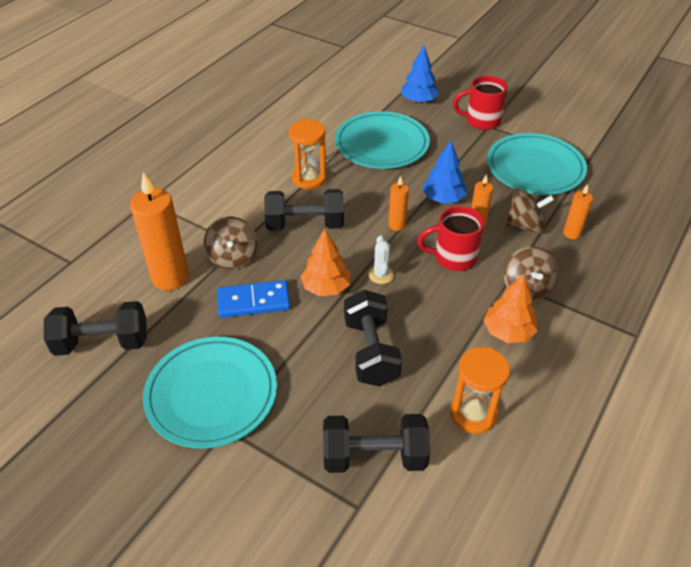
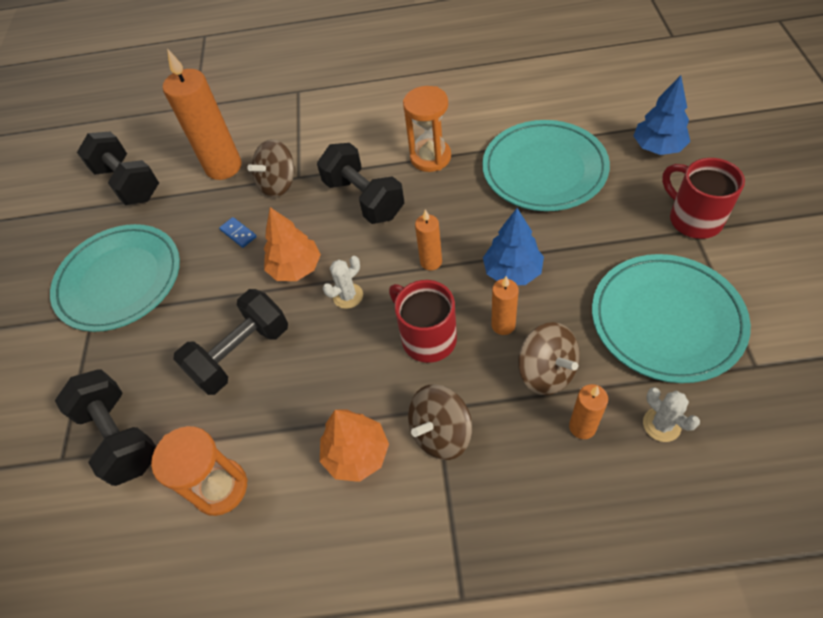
camera: 60 degrees right, 10 degrees up
(253, 301) = (238, 233): blue domino -> blue domino, size x0.50
(594, 207) = (661, 424): none -> white cactus

